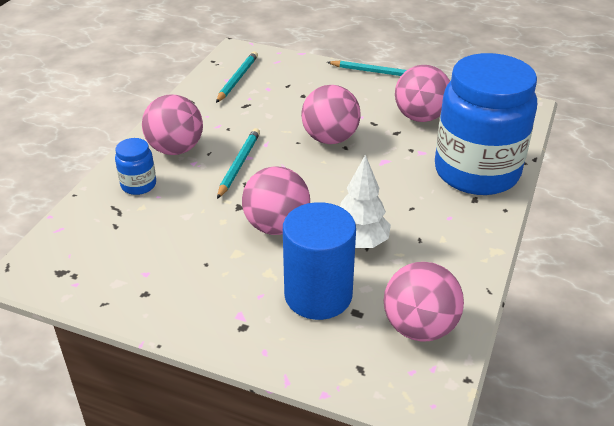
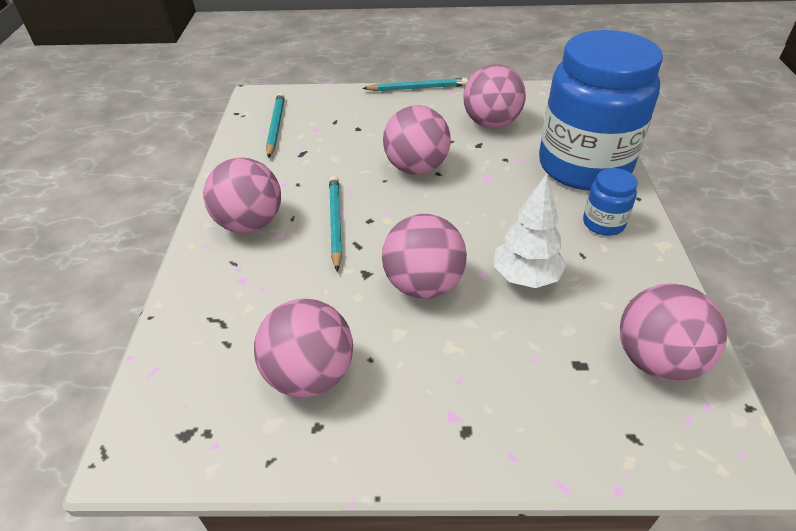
camera: 20 degrees left, 5 degrees up
(138, 185) = (229, 280): blue jar -> blue jar (603, 223)
(159, 261) = (310, 375): none -> pink ball
(318, 295) = (524, 357): blue cylinder -> none

